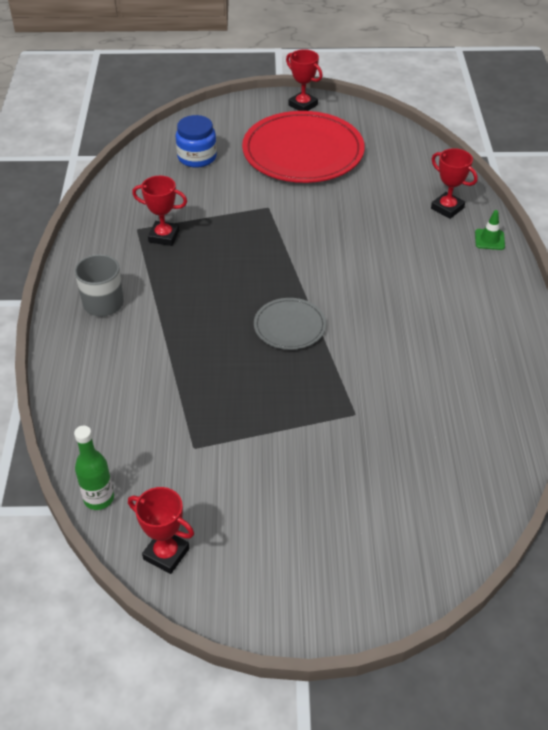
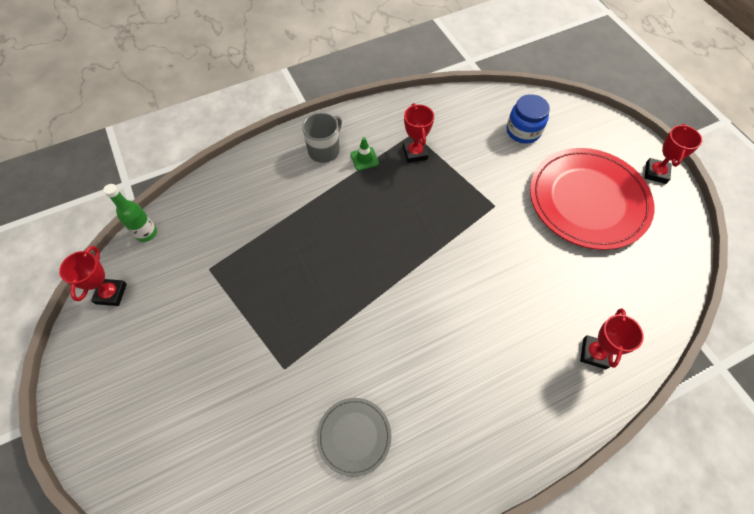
camera: 65 degrees right, 15 degrees up
(289, 326) = (360, 280): grey plate -> grey plate (354, 436)
(489, 239) = (573, 411): green traffic cone -> green traffic cone (364, 159)

